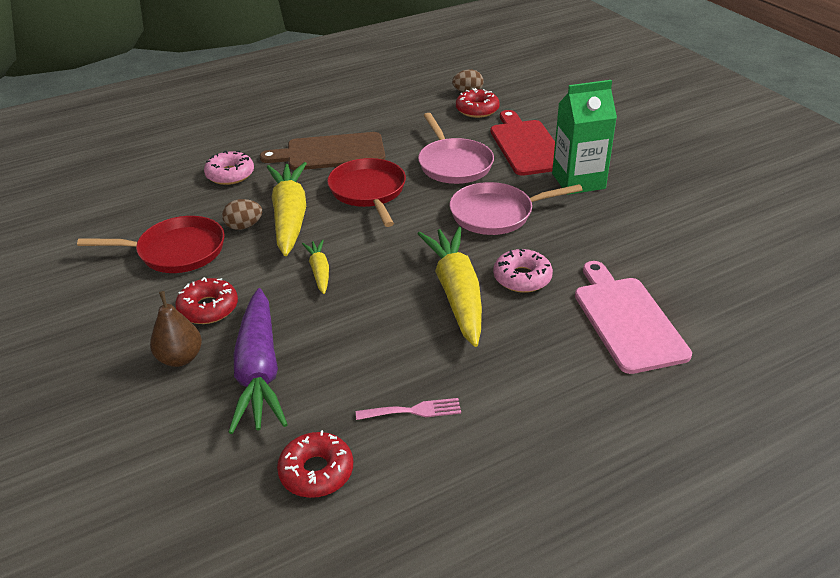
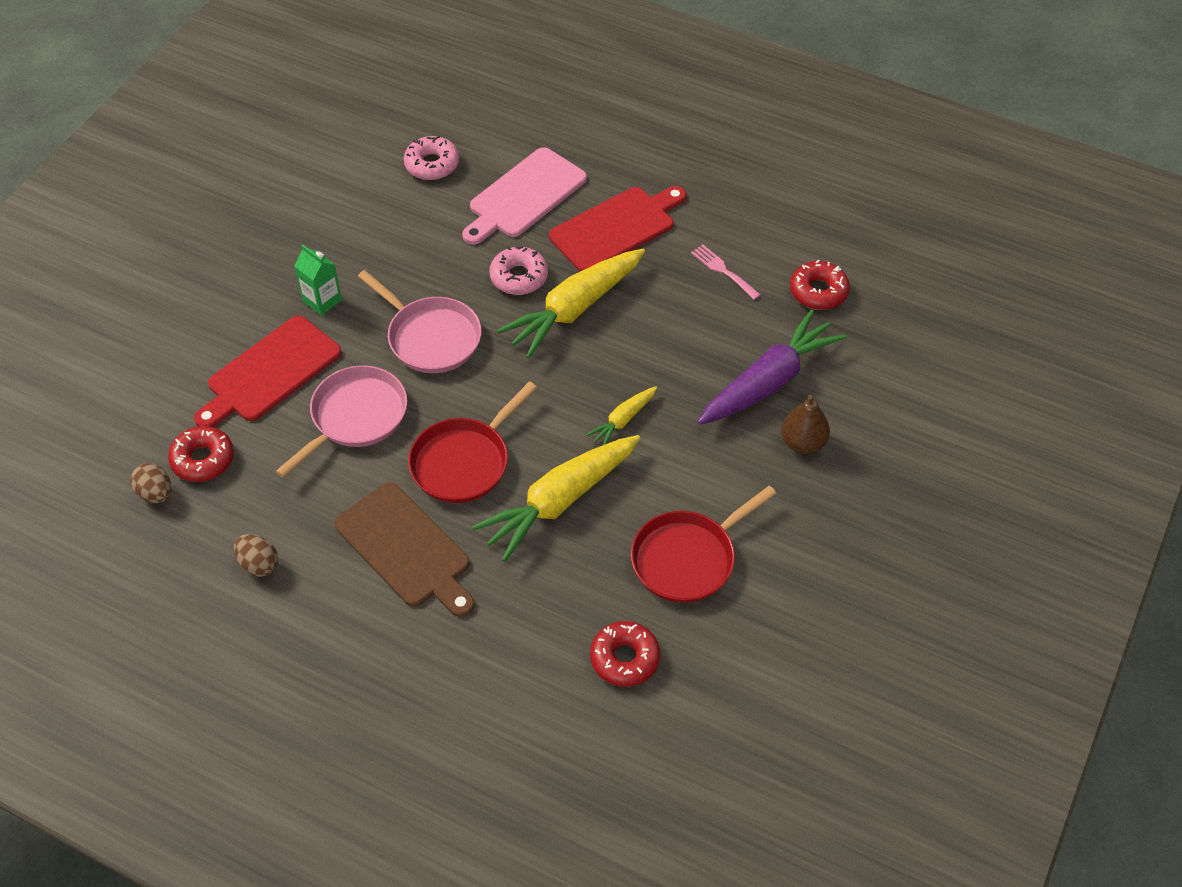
camera: 125 degrees left, 15 degrees up
(176, 251) = (688, 558): red pan -> red pan turned 90 degrees counterclockwise
(208, 308) = (736, 468): red donut -> red donut (625, 658)
(230, 174) = (523, 619): pink donut -> pink donut (432, 164)
(244, 226) = (605, 530): brown egg -> brown egg (258, 564)
(535, 362) = (616, 228): none -> red cutting board
(578, 181) = (322, 301): green carton -> green carton, size x0.58

